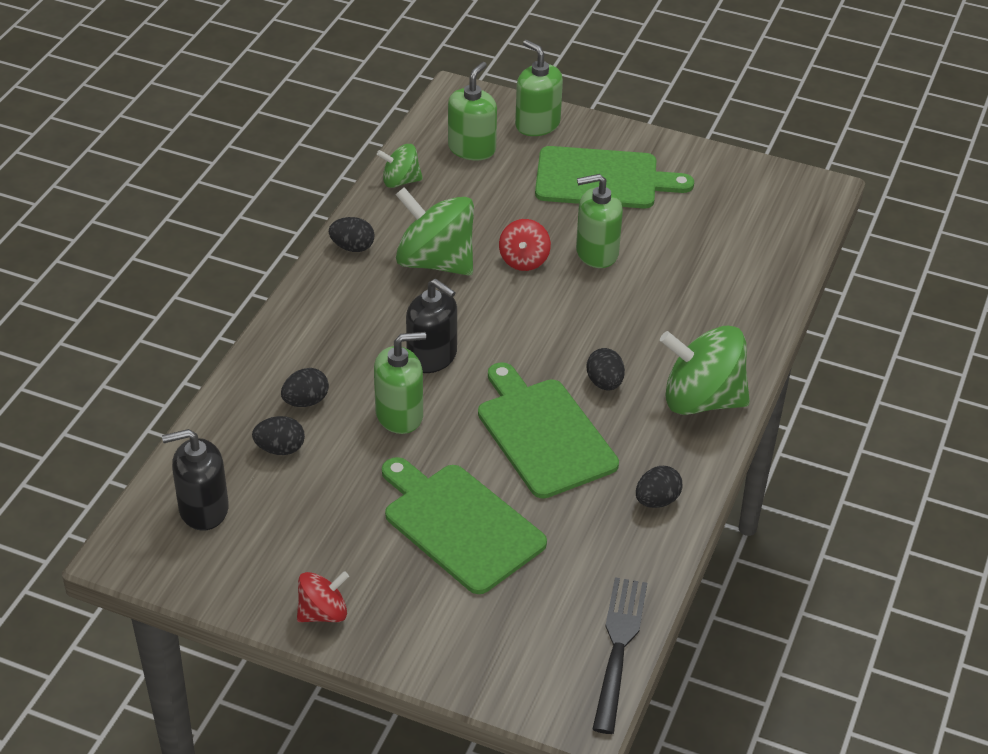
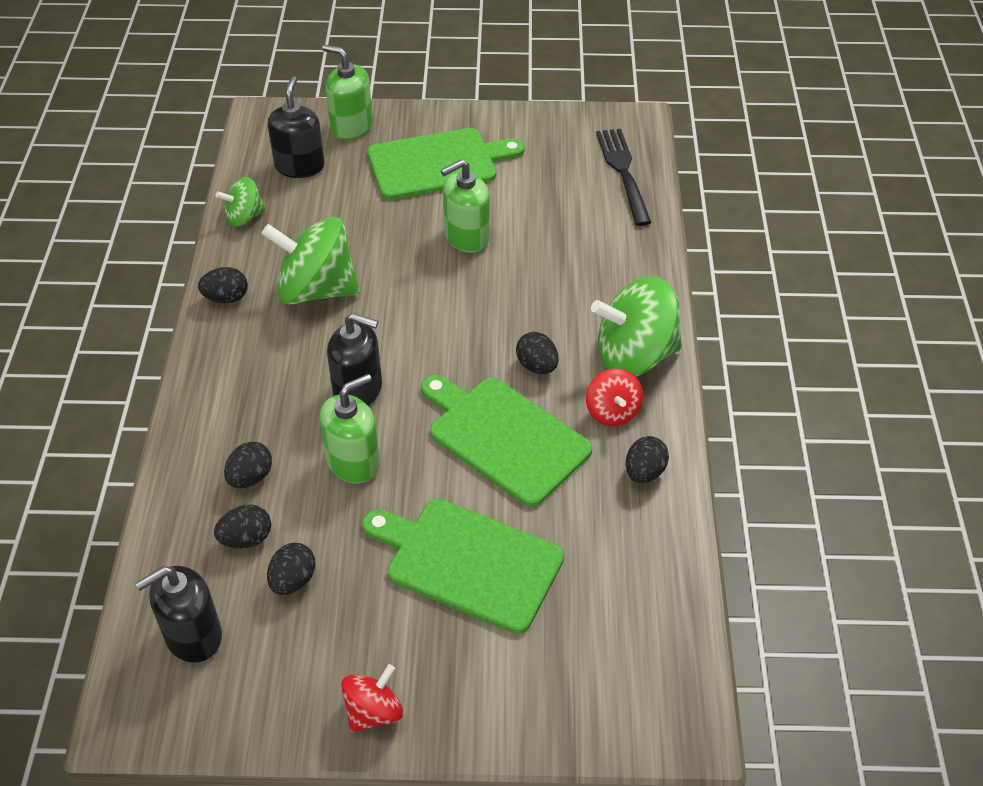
camera: 20 degrees left, 5 degrees up
(304, 493) = (293, 580): none -> black egg
(472, 148) = (299, 166): green soap dispenser -> black soap dispenser
(524, 260) = (401, 264): red spinning top -> red spinning top (612, 412)
(618, 647) = (685, 642): black fork -> black fork (623, 172)

